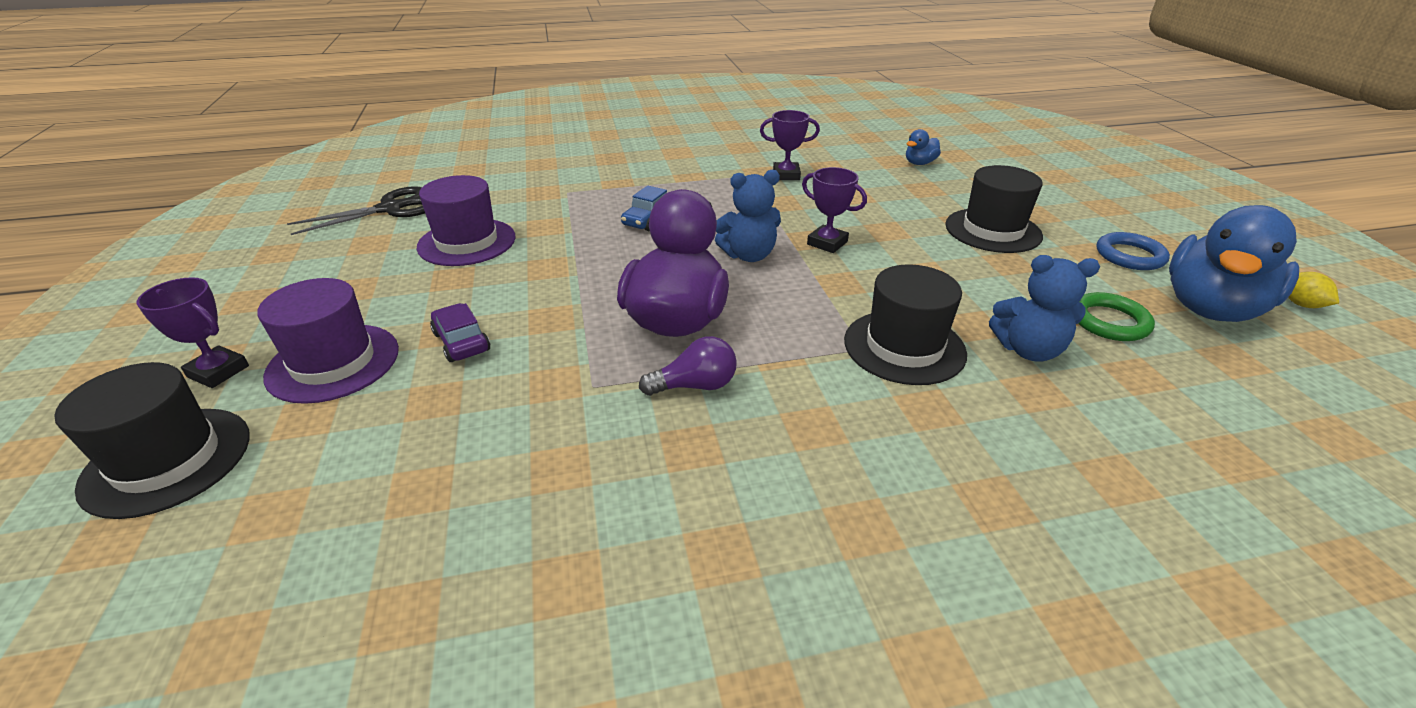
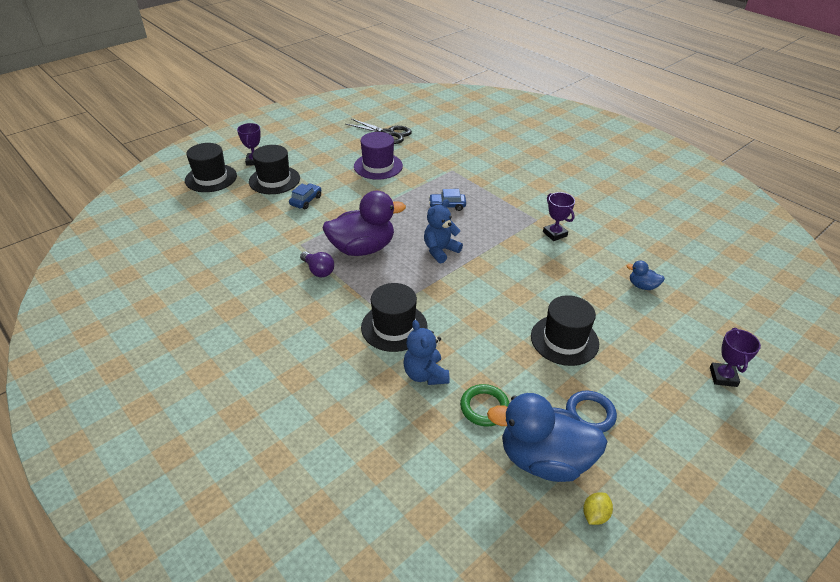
camera: 60 degrees right, 5 degrees up
(333, 362) = (274, 180): purple hat -> black hat
(462, 342) = (306, 201): purple car -> blue car
(748, 255) = (440, 250): blue teddy bear -> blue teddy bear turned 90 degrees clockwise
(827, 243) = (480, 274): purple trophy -> purple trophy (723, 377)

